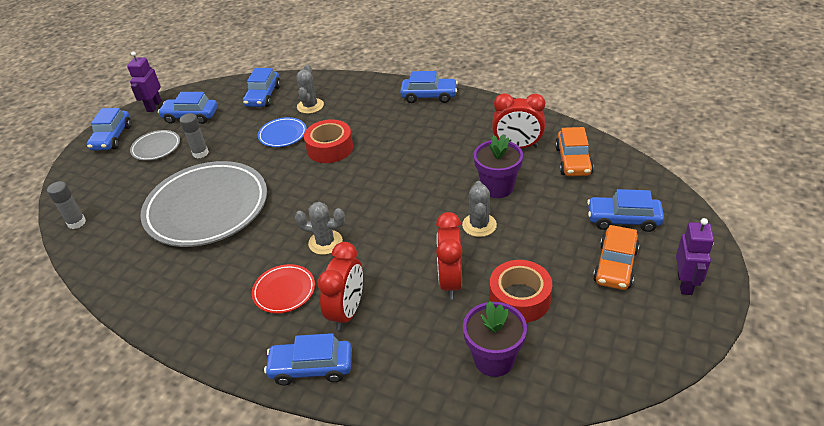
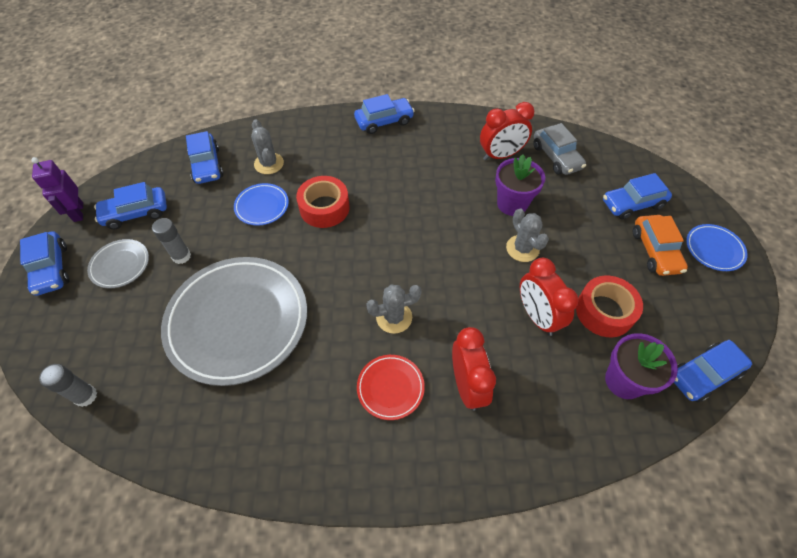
camera: 30 degrees left, 15 degrees up
(311, 367) = (475, 461): blue car -> blue car (703, 375)
(573, 161) = (556, 157): orange car -> grey car
(685, 283) = (714, 249): purple robot -> blue plate

